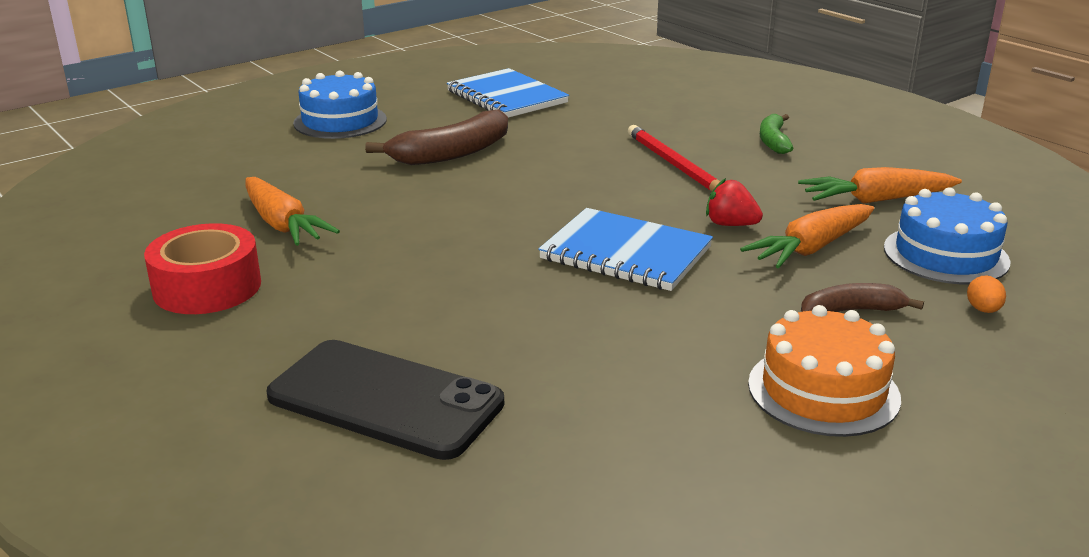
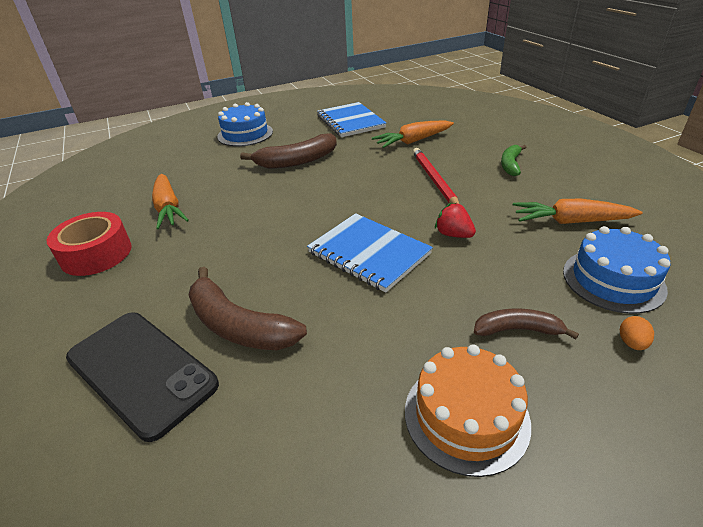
camera: 15 degrees right, 10 degrees up
(490, 342) = (238, 325): none -> brown banana
(811, 248) = (506, 262): orange carrot -> orange carrot (413, 141)

